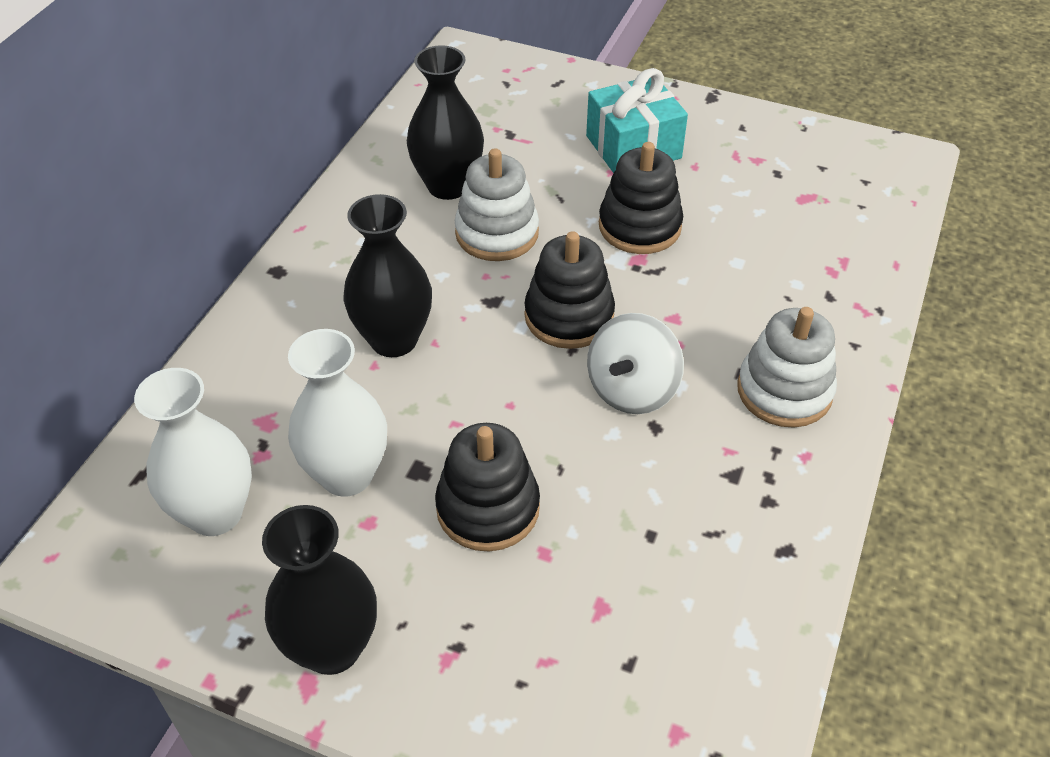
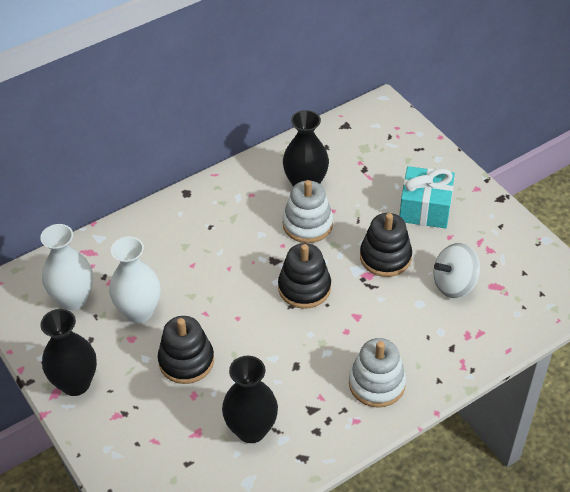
camera: 35 degrees right, 0 degrees up
(394, 339) = (211, 256): black vase -> black vase (251, 430)
(632, 389) = (301, 341): white spinning top -> white spinning top (454, 284)

